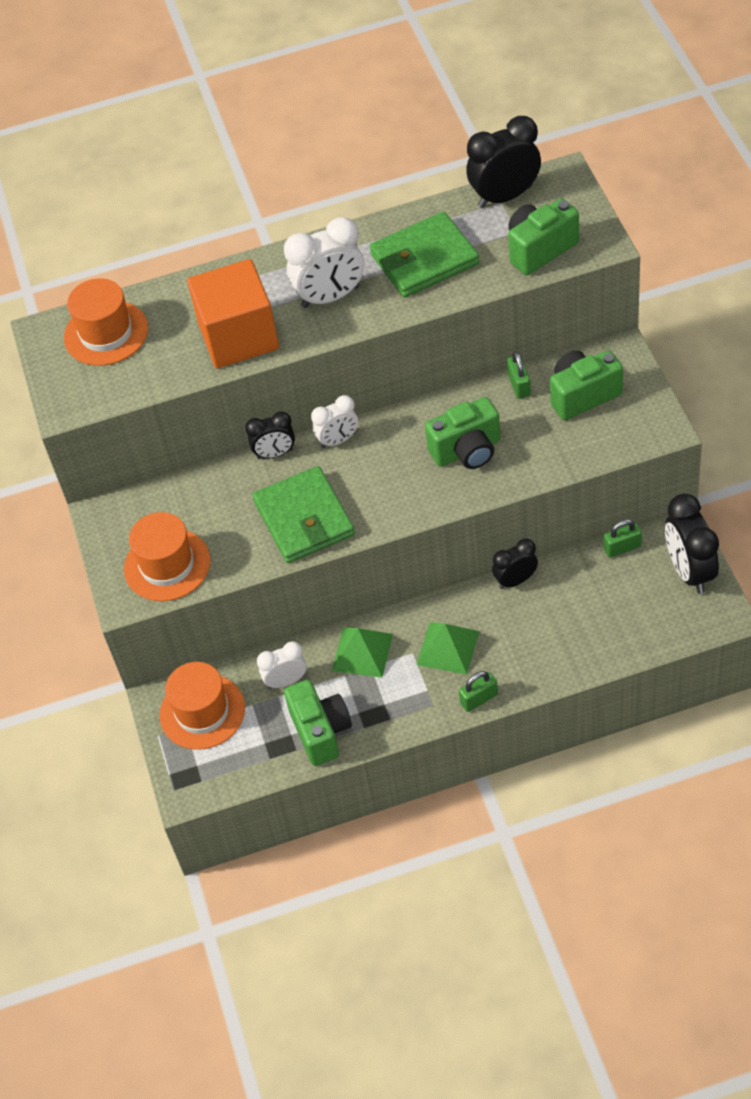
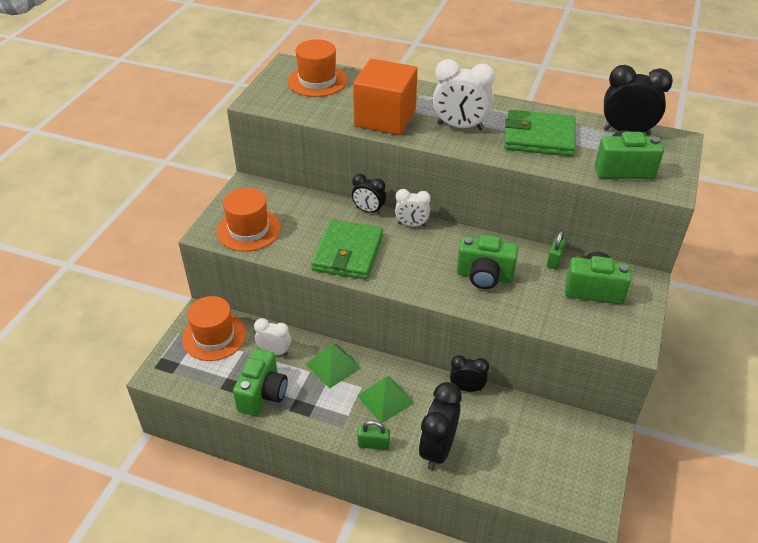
camera: 30 degrees right, 10 degrees down
(622, 548) = (557, 415): green padlock -> none
(689, 571) = (592, 463): black clock -> black clock (437, 449)

